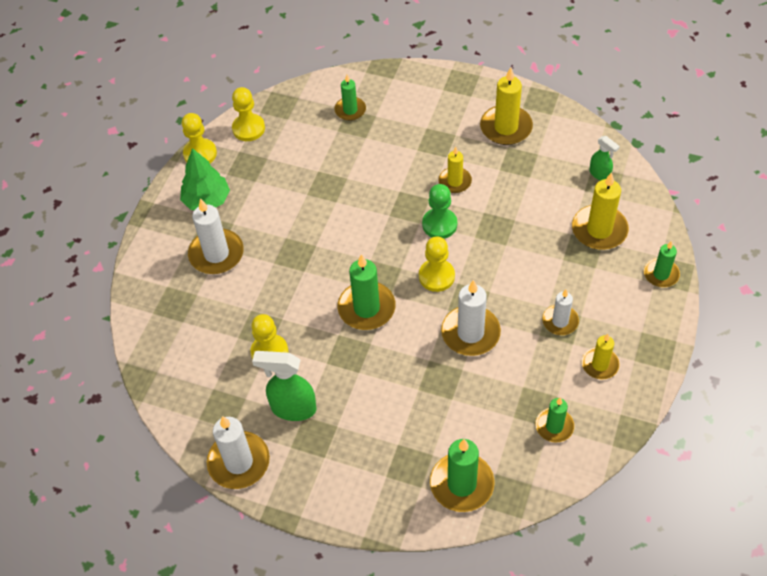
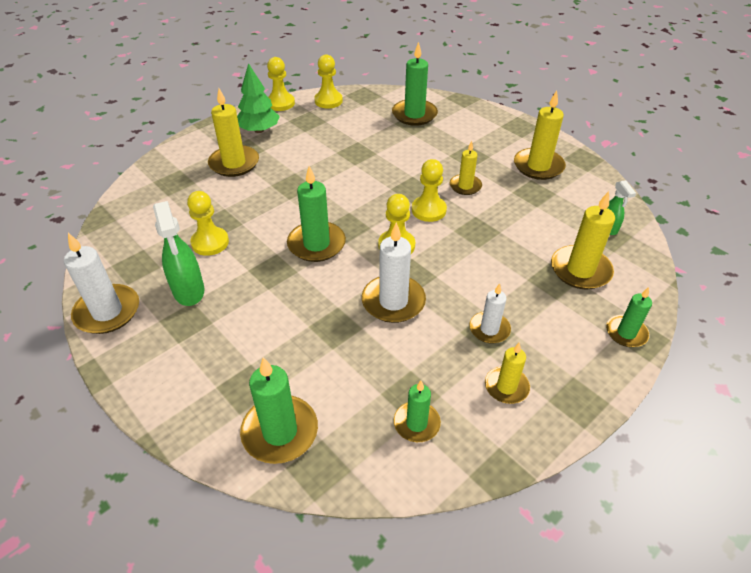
camera: 25 degrees right, 10 degrees down
(216, 254) = (234, 163): white candle -> yellow candle
(292, 408) = (189, 291): green spray bottle -> green spray bottle turned 150 degrees counterclockwise
(350, 110) = (414, 114): green candle -> green candle, size x1.62
(439, 224) = (428, 210): green pawn -> yellow pawn

